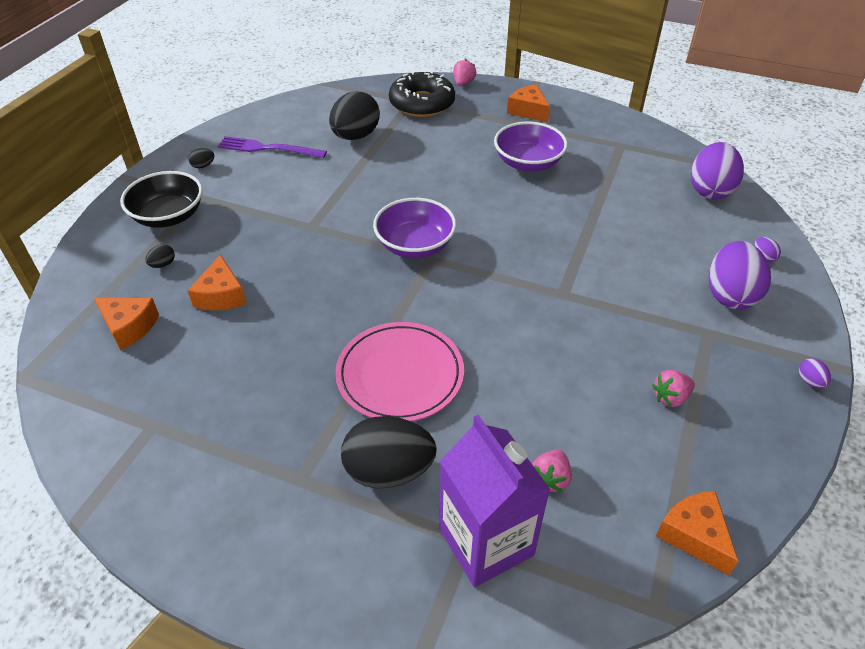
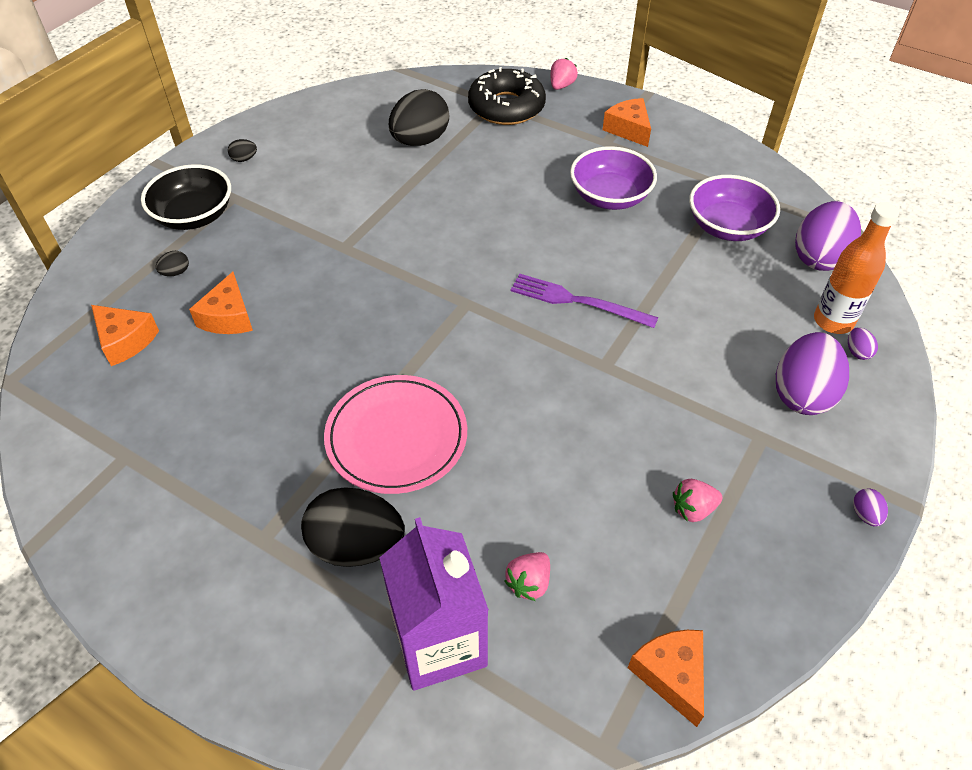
camera: 10 degrees right, 5 degrees up
(268, 148) = (319, 145): purple fork -> purple fork (577, 301)
(415, 245) = (453, 284): purple bowl -> purple bowl (727, 227)
(736, 237) = (833, 321): none -> orange bottle

